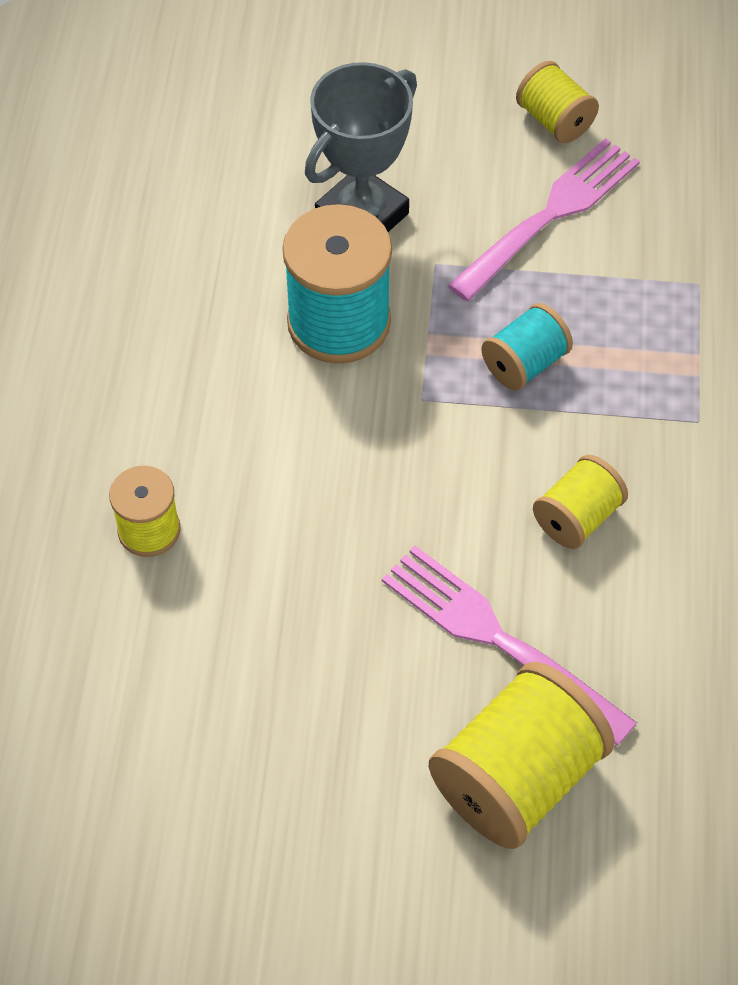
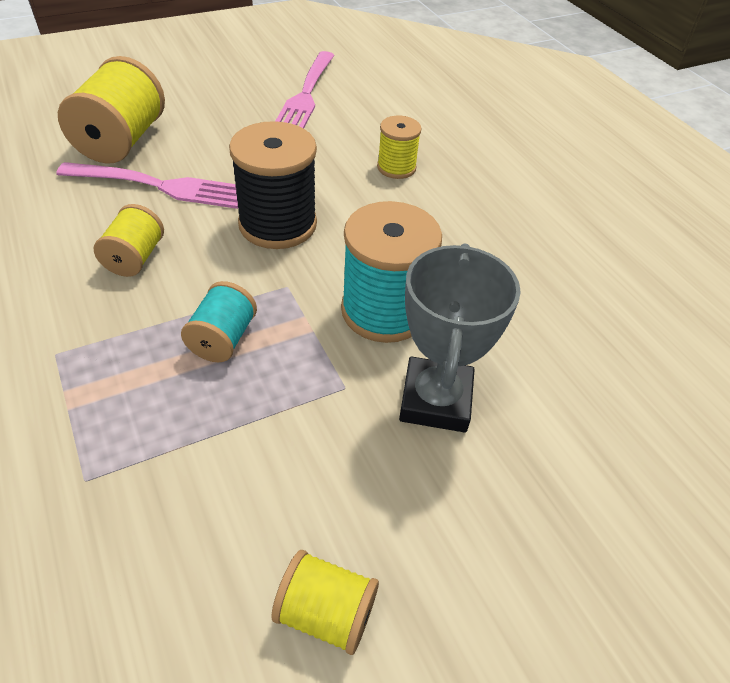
camera: 145 degrees right, 10 degrees down
(379, 496) = (277, 224): none -> black spool
(550, 215) = (269, 483): pink fork -> pink fork (306, 95)

